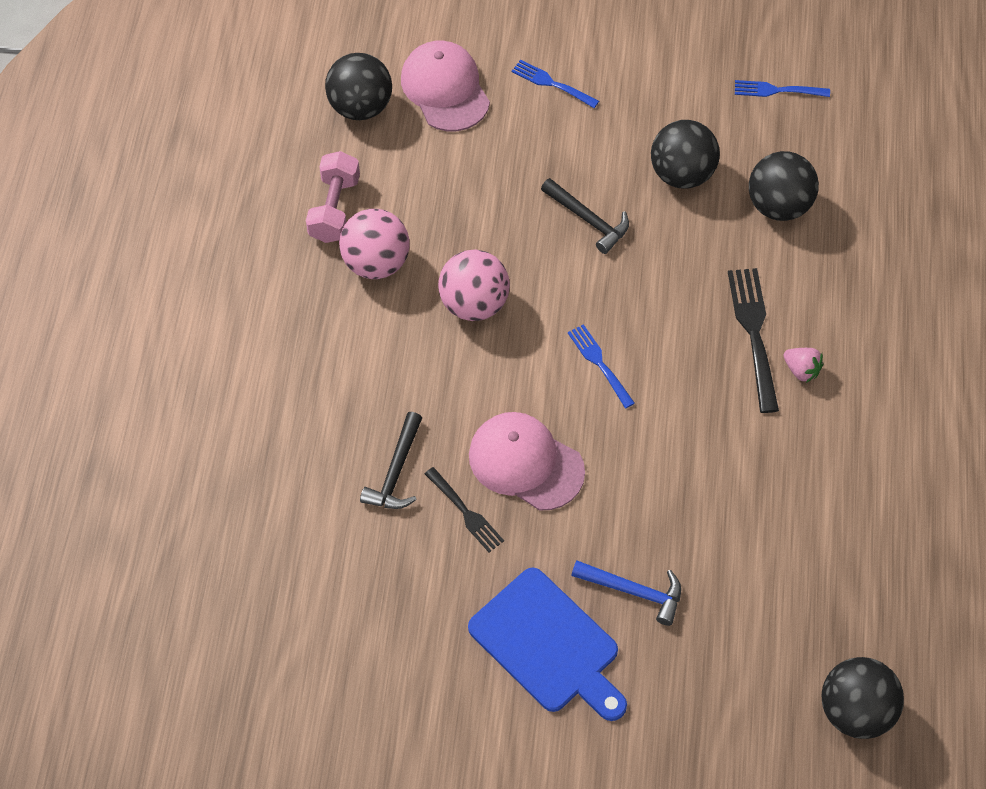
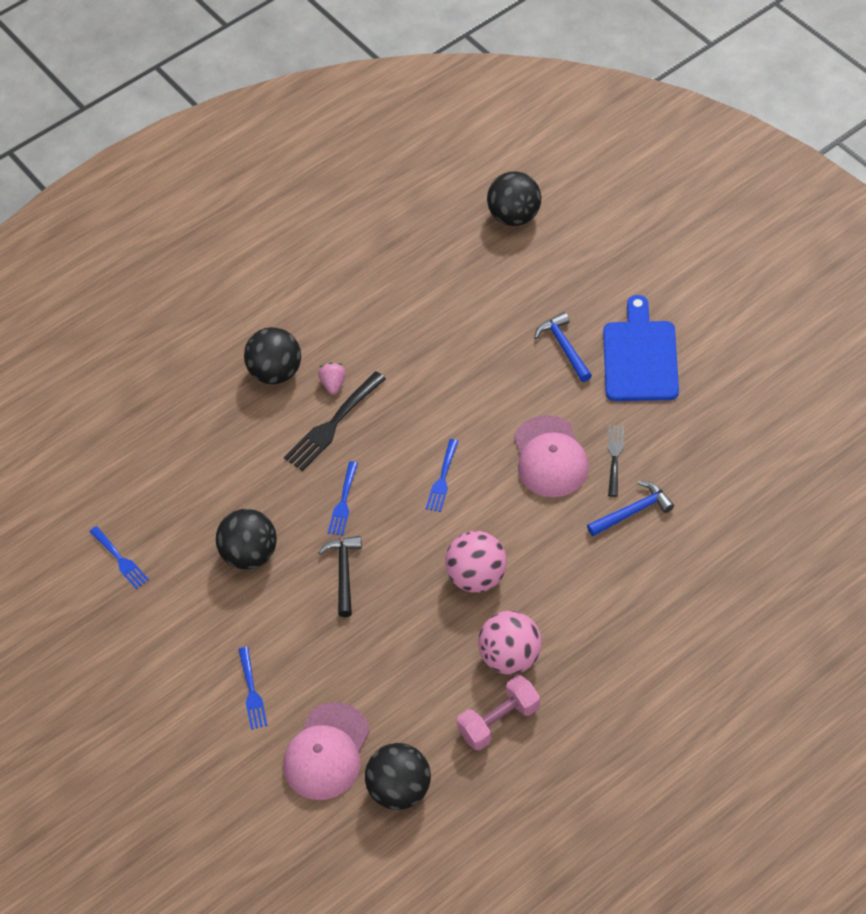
camera: 130 degrees left, 5 degrees down
(396, 472) = (633, 511): black hammer -> blue hammer
(659, 274) = (343, 502): none -> blue fork
(778, 205) = (220, 485): black ball -> black ball (276, 372)

